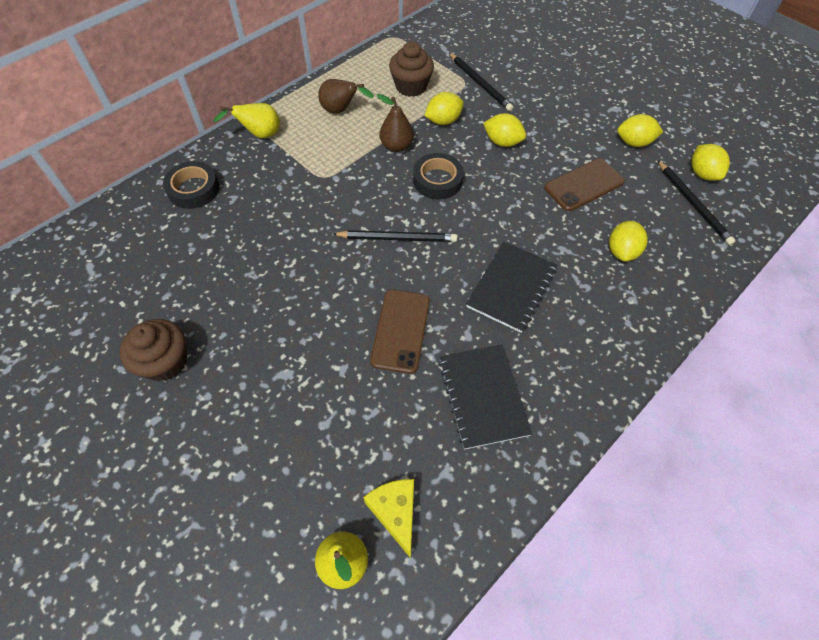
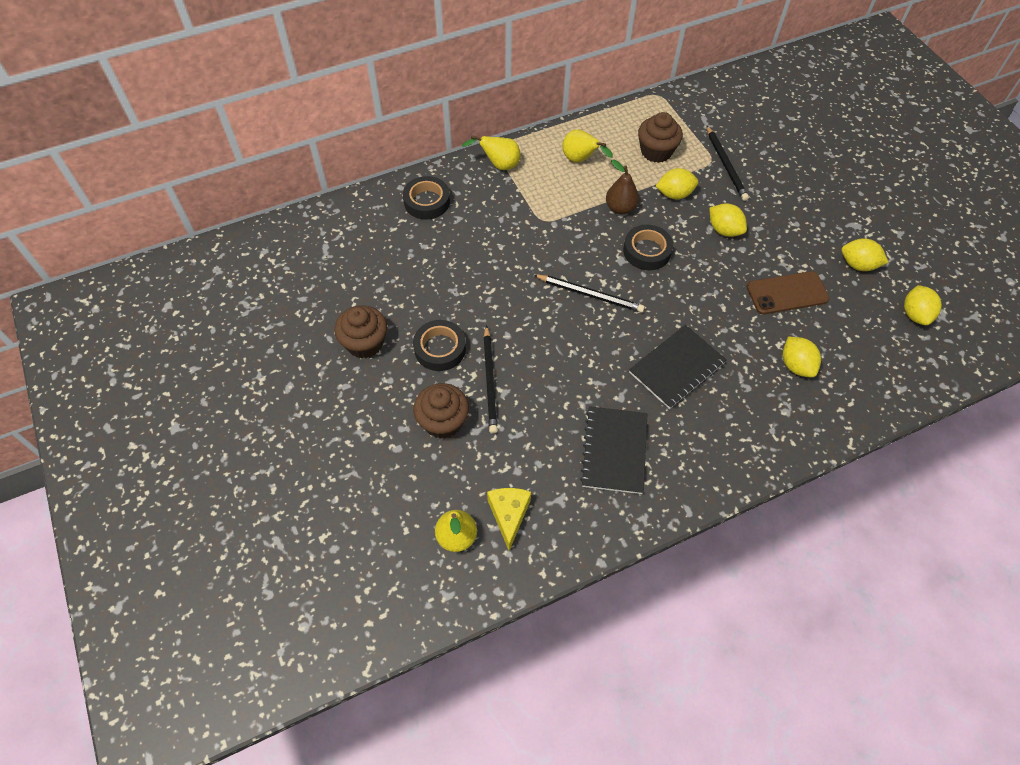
camera: 20 degrees right, 0 degrees up
(255, 342) = (440, 349): none -> black tape
(283, 425) = (443, 421): none -> brown cupcake
(341, 111) = (580, 160): brown pear -> yellow pear
(400, 330) = (564, 375): brown phone -> none
(622, 251) = (796, 365): yellow lemon -> yellow lemon turned 60 degrees counterclockwise
(693, 204) = (890, 341): black pencil -> black pencil (490, 381)

